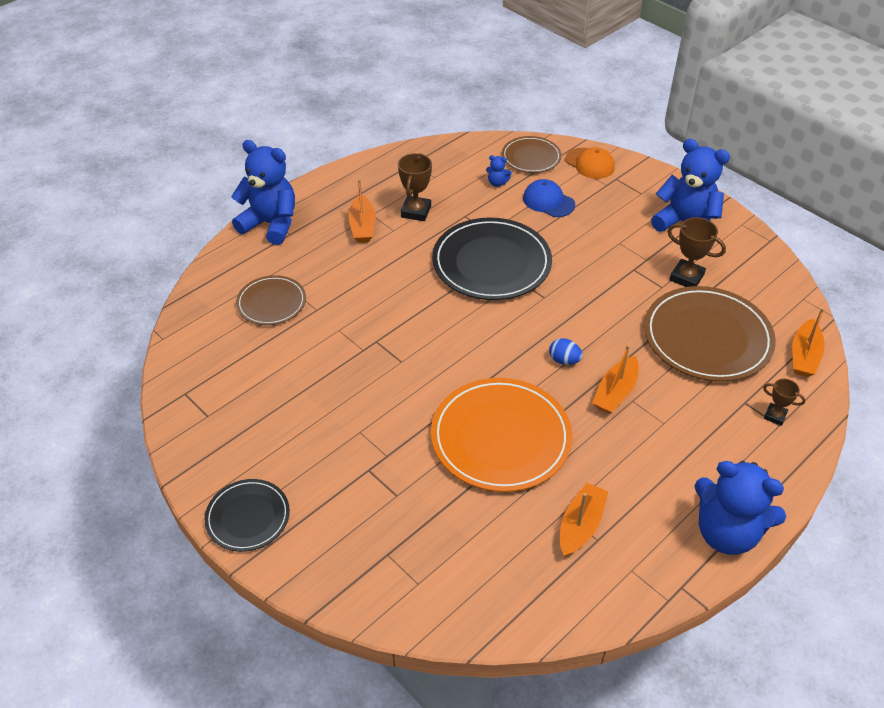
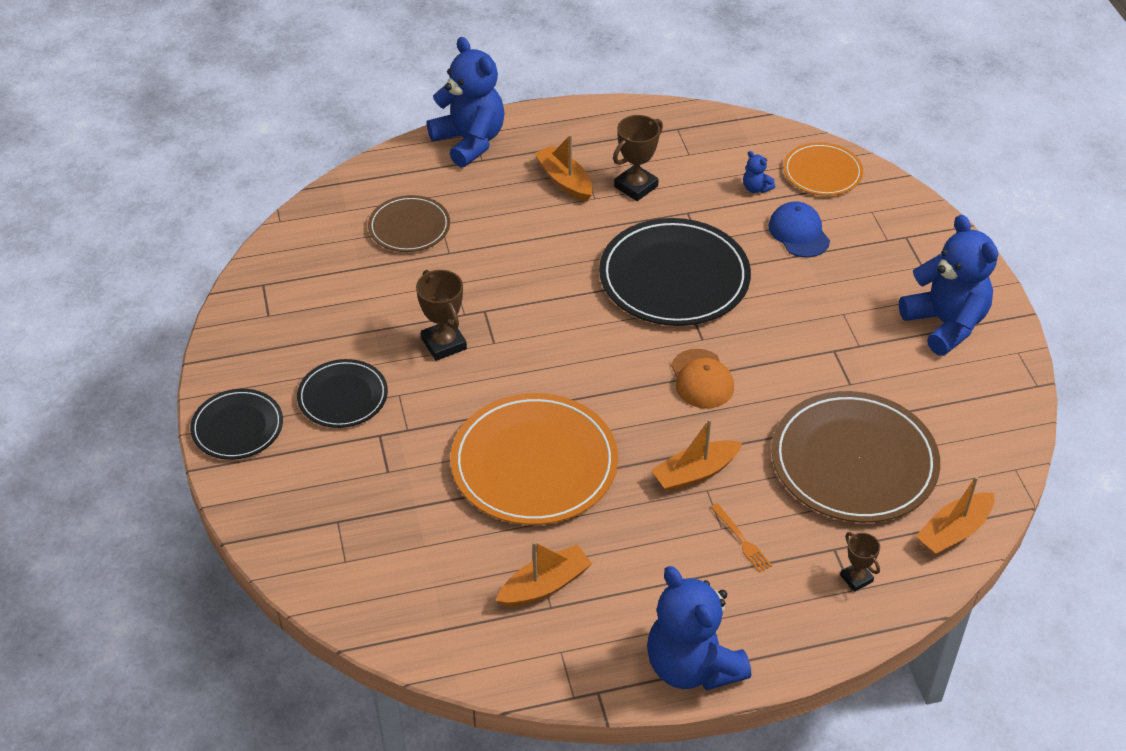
camera: 30 degrees right, 0 degrees up
(316, 453) = (343, 396): none -> black plate
(362, 226) = (564, 181): orange boat -> orange boat turned 120 degrees clockwise
(531, 157) = (822, 172): brown plate -> orange plate
(564, 360) = (667, 415): blue egg -> none
(590, 163) = (888, 206): orange cap -> orange cap (701, 379)
(683, 425) = (741, 540): none -> orange fork
(686, 277) = (890, 385): brown trophy -> brown trophy (444, 344)

